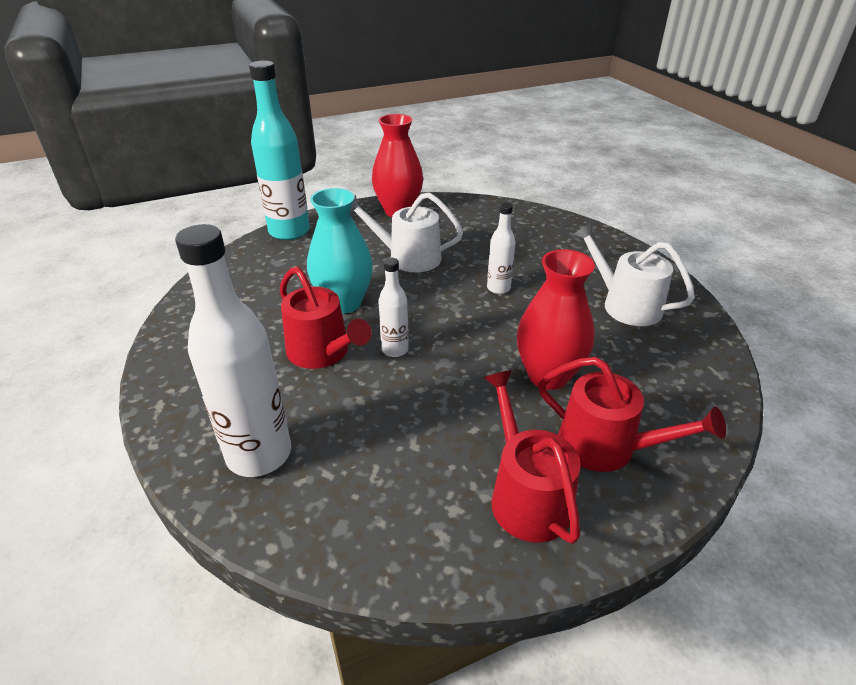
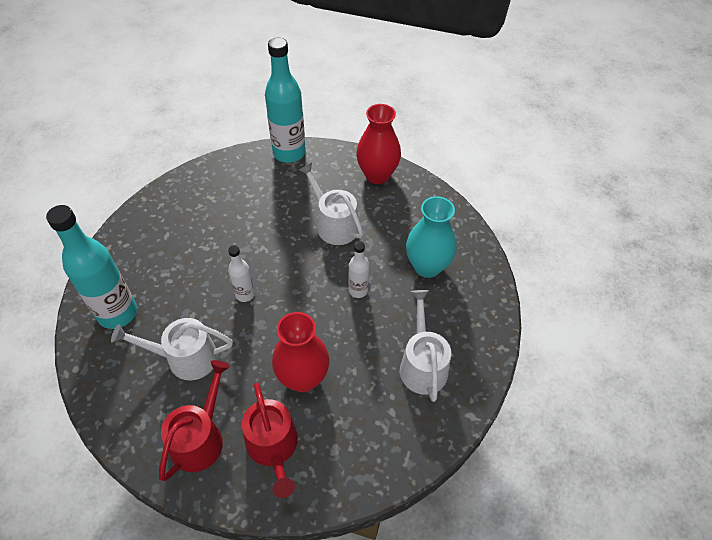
camera: 40 degrees right, 15 degrees up
(259, 454) = (117, 313): white bottle -> turquoise bottle
(322, 352) = (208, 268): red watering can -> none
(344, 303) = (256, 238): turquoise vase -> turquoise vase (427, 267)
(406, 439) = (186, 358): none -> white watering can

